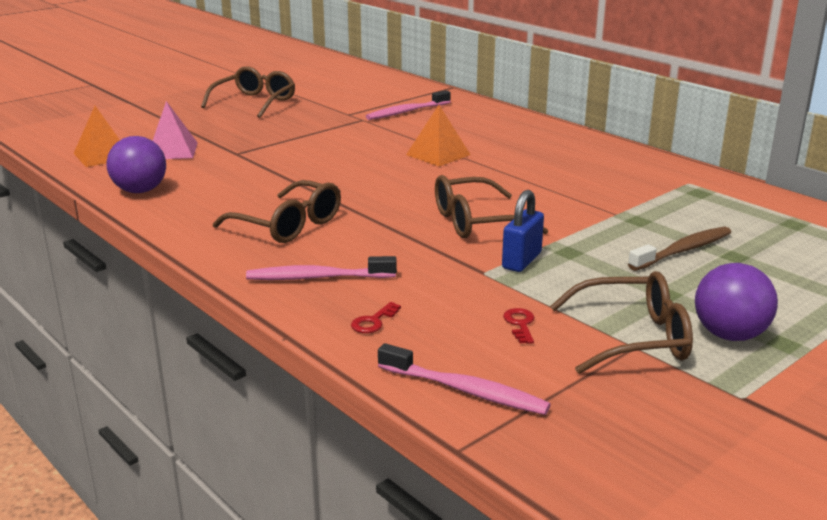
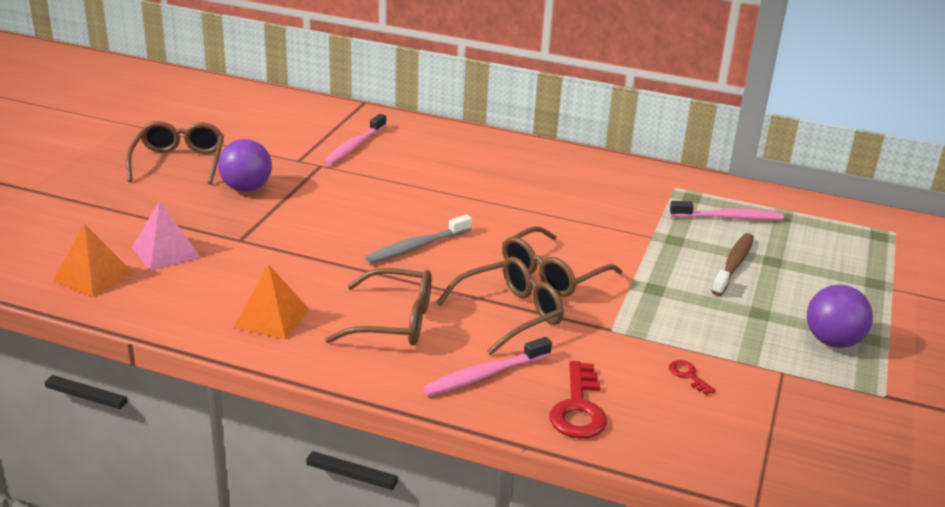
camera: 30 degrees left, 5 degrees up
(140, 191) = (195, 315): purple ball -> purple ball (246, 188)
(373, 321) = (578, 408): red key -> red key, size x1.98
(374, 181) = (416, 247): none -> grey toothbrush
(438, 154) = (440, 198): orange pyramid -> orange pyramid (271, 318)
(465, 390) = (710, 453): pink toothbrush -> pink toothbrush (729, 218)
(521, 261) = (628, 308): blue padlock -> none
(632, 338) = (774, 364): brown glasses -> brown glasses (509, 314)

